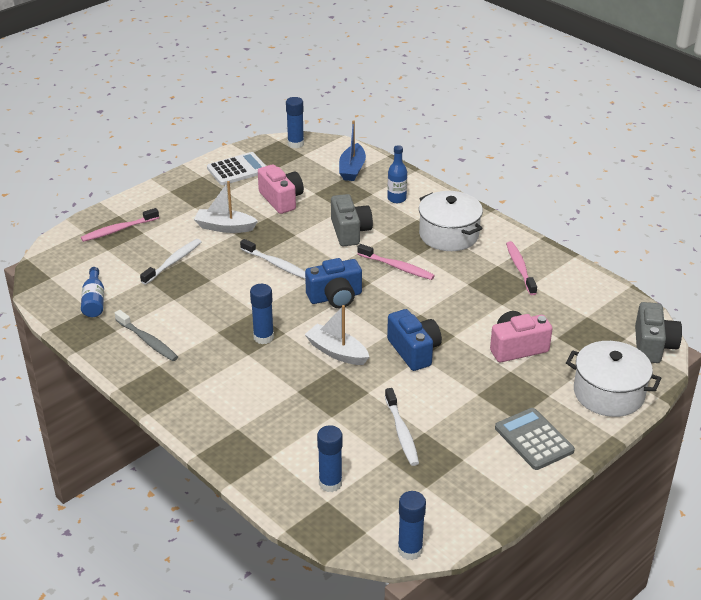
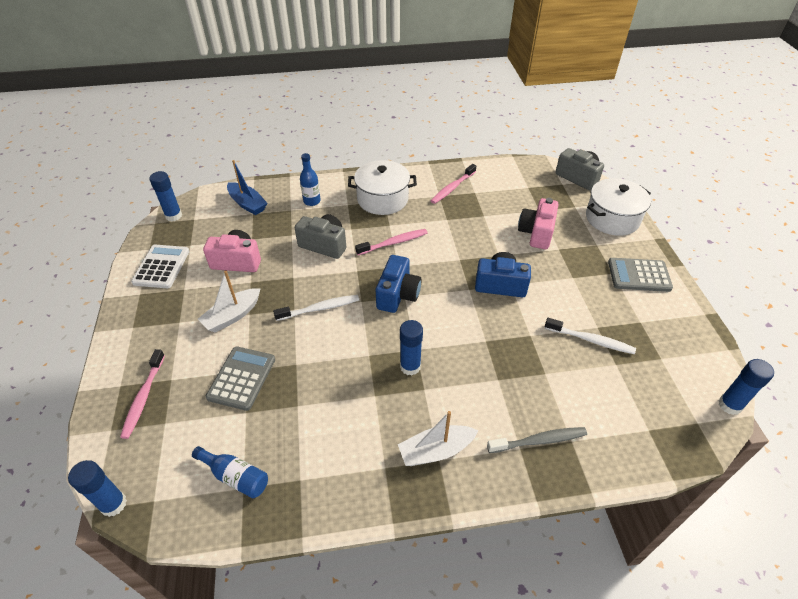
camera: 55 degrees left, 10 degrees up
(148, 341) = (341, 459): grey toothbrush -> grey toothbrush (539, 441)
(173, 262) = (242, 378): white toothbrush -> grey calculator
(330, 483) = (628, 416): blue glue stick -> blue glue stick (113, 504)
(337, 352) = (467, 329): white boat -> white boat (436, 451)
(520, 268) = (452, 188): pink toothbrush -> pink toothbrush turned 75 degrees counterclockwise

